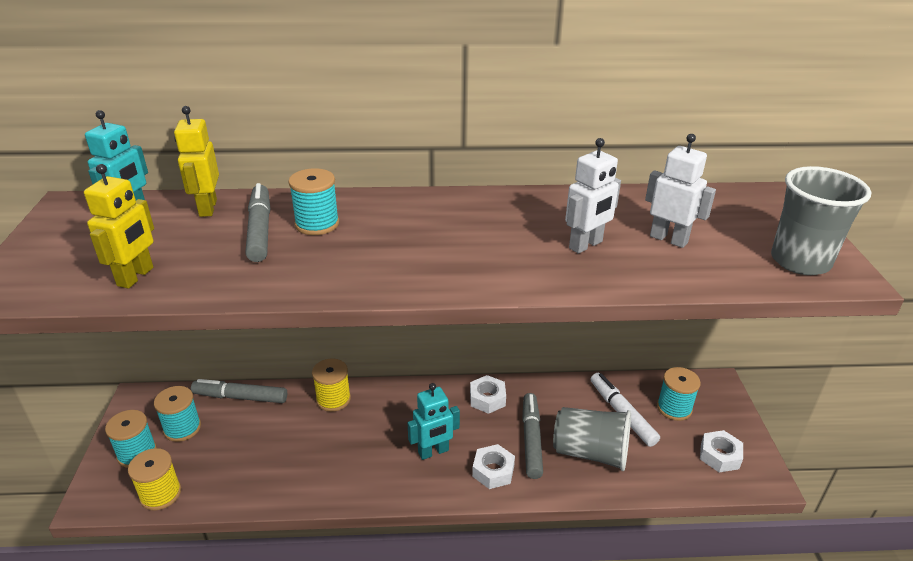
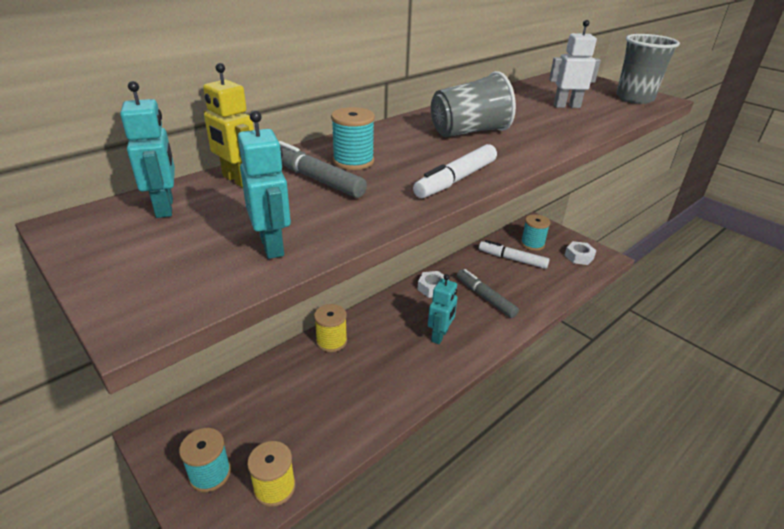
camera: 40 degrees left, 0 degrees up
(136, 277) = (272, 246): yellow robot -> turquoise robot
(182, 428) = (229, 430): turquoise spool -> none
(240, 397) = (253, 379): grey marker -> none
(366, 280) = (456, 180): none -> white marker
(493, 471) = (487, 326): white nut -> none
(586, 245) = (536, 121): white robot -> none
(590, 453) = (522, 287): grey cup -> grey cup (469, 132)

